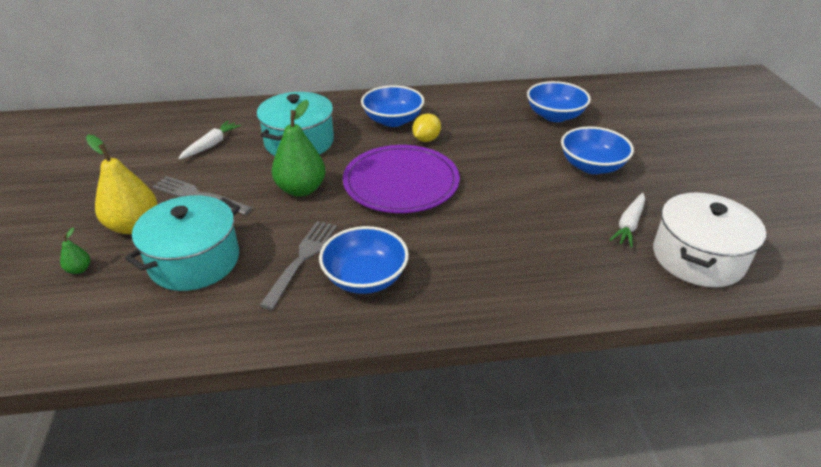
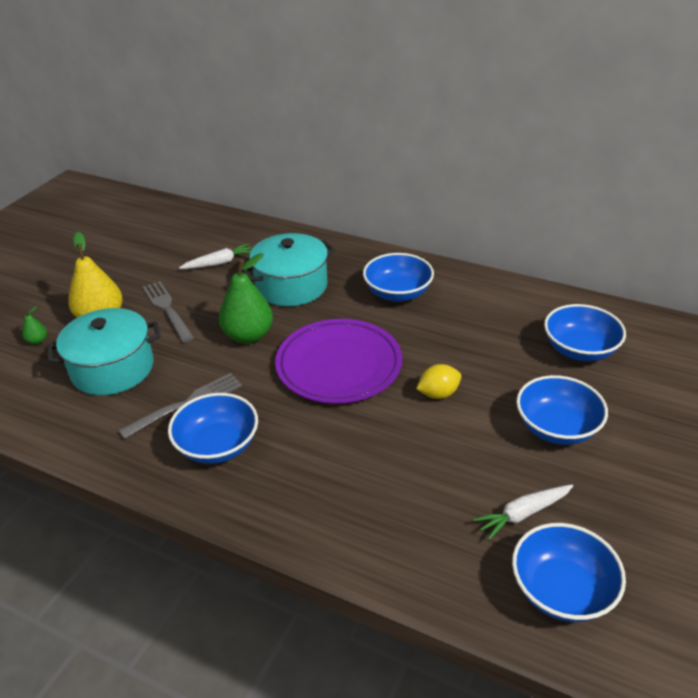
camera: 35 degrees right, 0 degrees up
(426, 139) = (409, 326): yellow lemon -> yellow lemon (438, 394)
(698, 257) = (561, 590): white pot -> blue bowl

